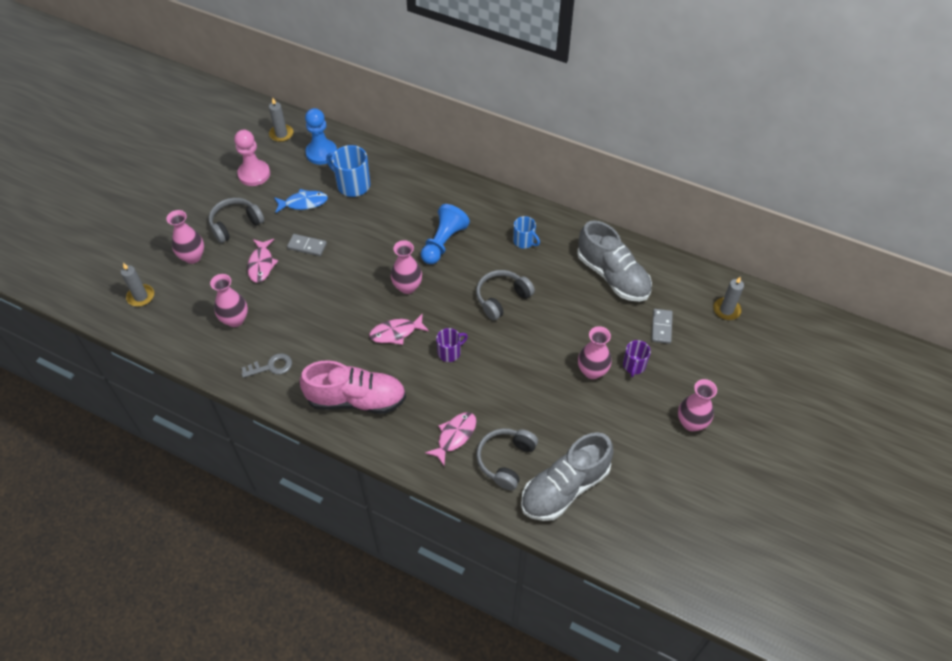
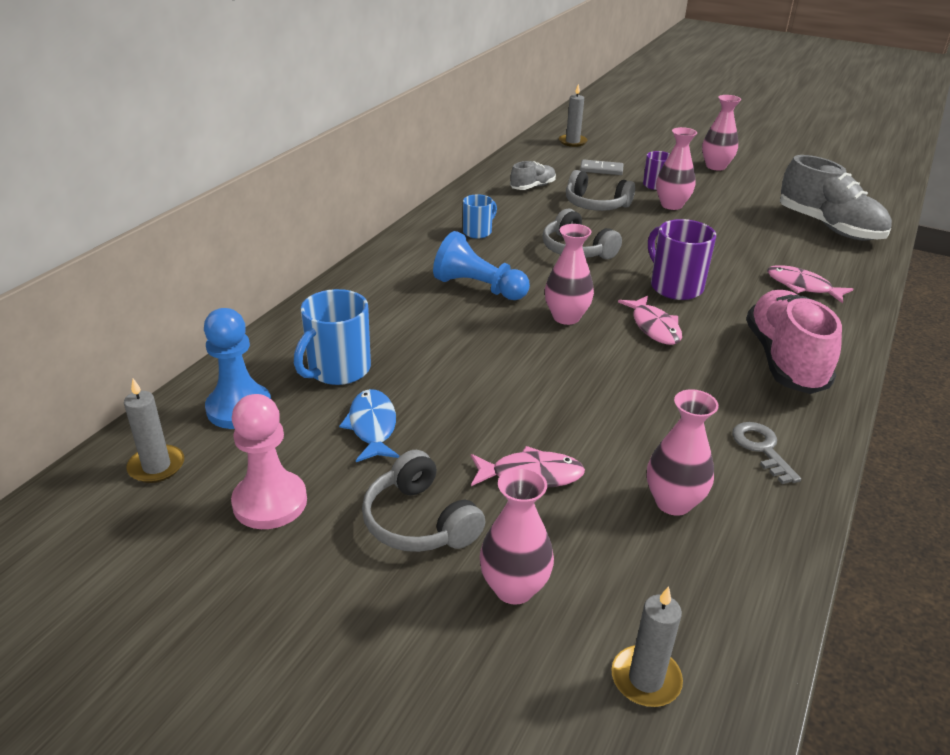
camera: 90 degrees left, 20 degrees down
(307, 246) = (484, 418): grey domino -> none
(450, 352) = (675, 287): purple mug -> purple mug, size x1.64
(505, 460) = (816, 256): grey headphones -> grey headphones (595, 205)
(612, 276) = (532, 187): grey shoe -> grey shoe, size x0.50

